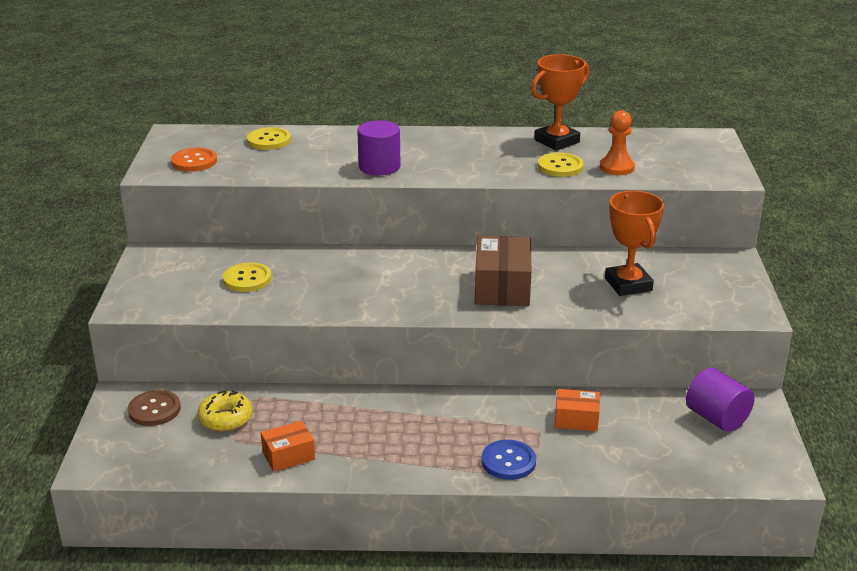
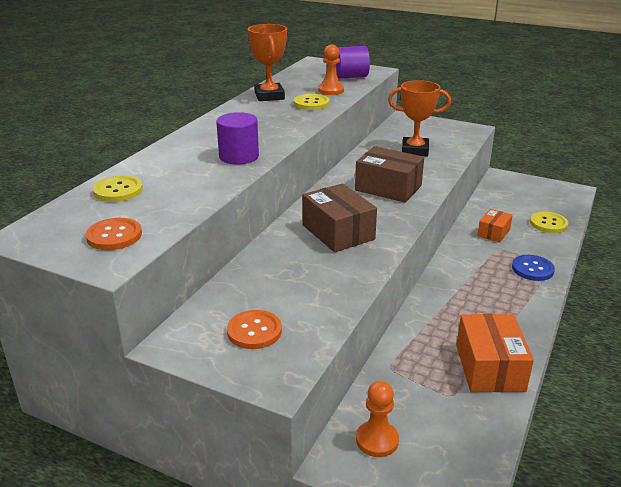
camera: 65 degrees left, 0 degrees up
(154, 410) = (377, 440): brown button -> orange pawn
(184, 281) = (254, 331): none -> orange button
(225, 419) = (417, 393): yellow donut -> none
(247, 279) = (283, 293): yellow button -> yellow button (548, 223)
(288, 456) = (490, 367): orange box -> orange box, size x1.73
(375, 280) = (338, 232): none -> brown box
(716, 418) = (512, 191): purple cylinder -> purple cylinder (351, 77)

